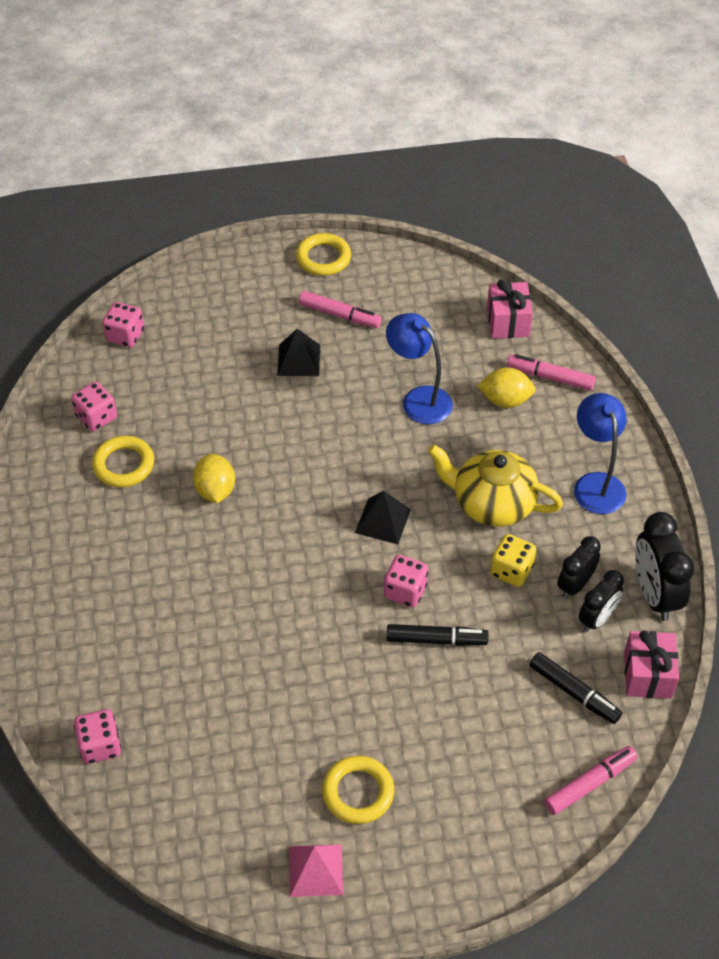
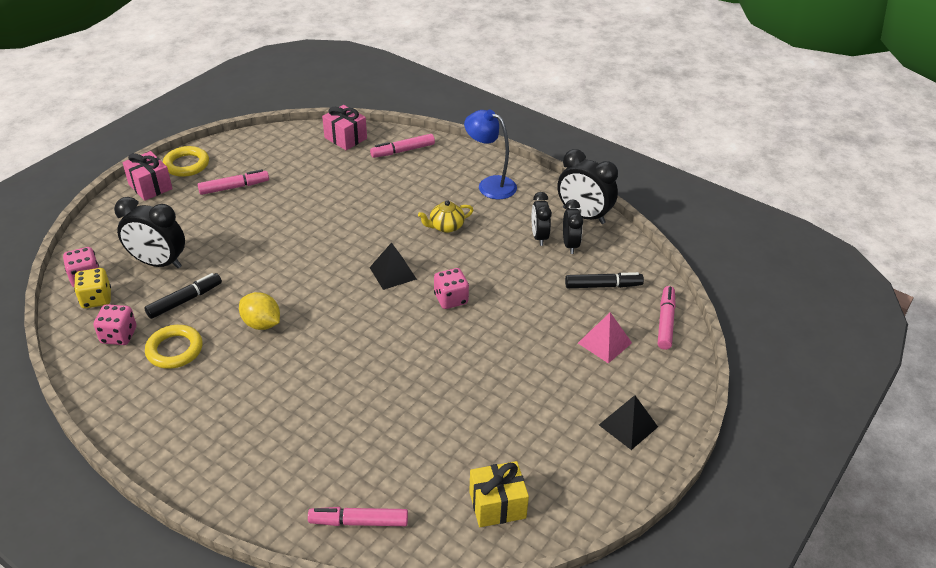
camera: 45 degrees left, 10 degrees down
(100, 745) = (359, 521): pink dice -> pink marker
(195, 360) = (158, 263): none -> black clock
(218, 828) = (497, 505): none -> yellow gift
(298, 360) = (234, 224): black pyramid -> black pyramid (628, 425)
(316, 870) = (583, 479): pink pyramid -> pink pyramid (604, 343)
(358, 792) = (554, 419): yellow ring -> none
(418, 399) = (338, 202): blue lamp -> none
(436, 640) = (499, 311): black marker -> black marker (185, 300)
(492, 503) = (446, 226): yellow teapot -> yellow teapot, size x0.55
(505, 400) = (391, 175): yellow lemon -> none
(511, 570) = (497, 251): yellow dice -> yellow dice (96, 299)
(647, 675) = (627, 253): pink gift -> pink gift (150, 186)

